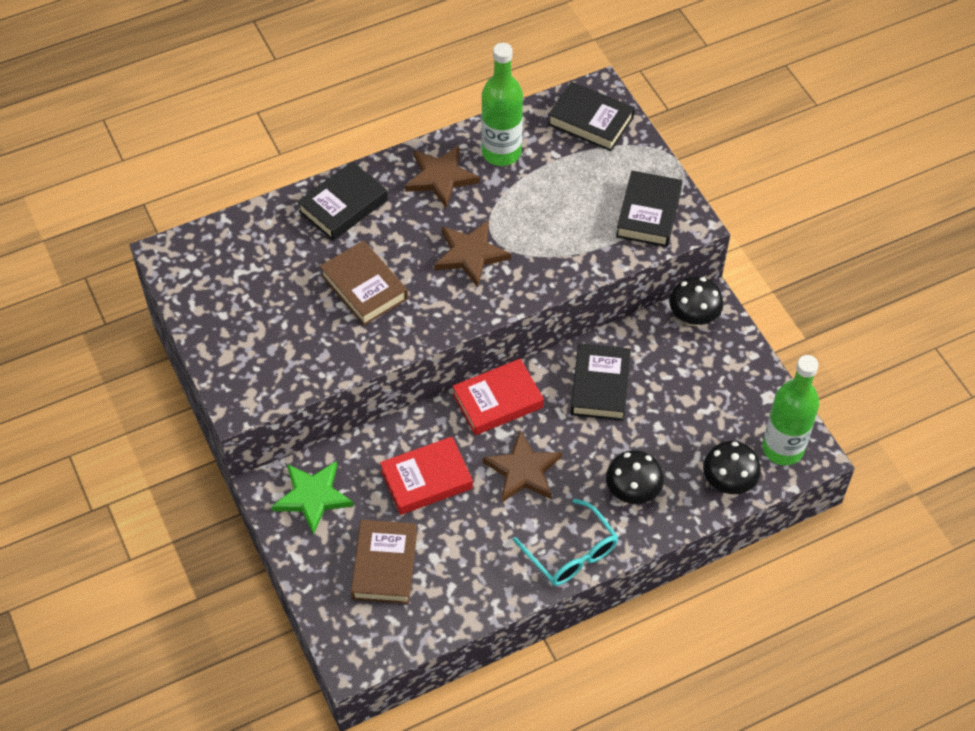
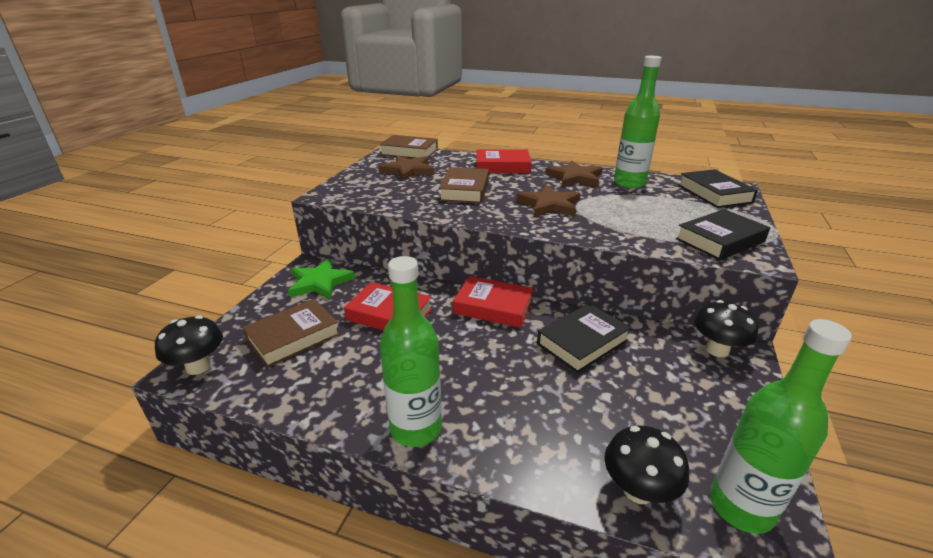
camera: 45 degrees right, 25 degrees down
(194, 247) = (409, 152): none -> brown book
(343, 206) = (502, 166): black book -> red book
(523, 470) = (457, 351): brown star -> brown star (408, 170)
(571, 553) = (416, 428): turquoise glasses -> green bottle
(632, 492) = (526, 425): black mushroom -> black mushroom (198, 366)

